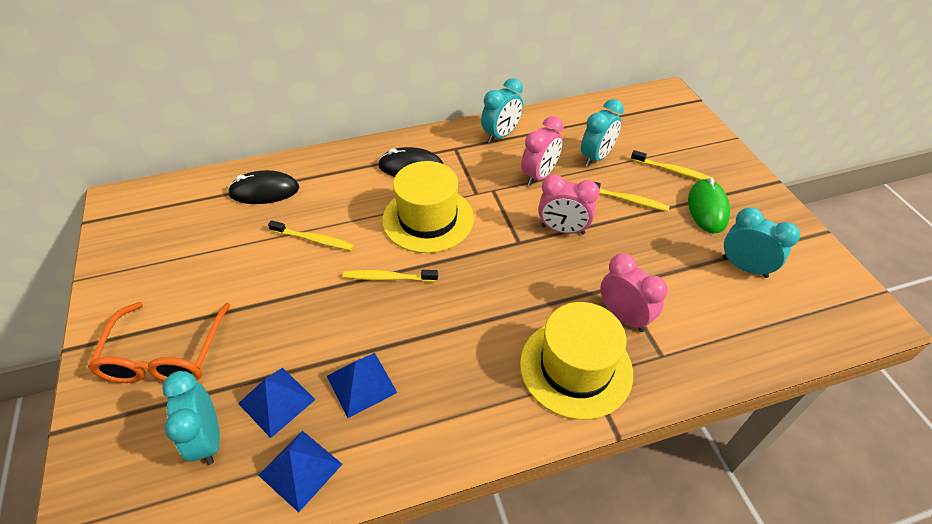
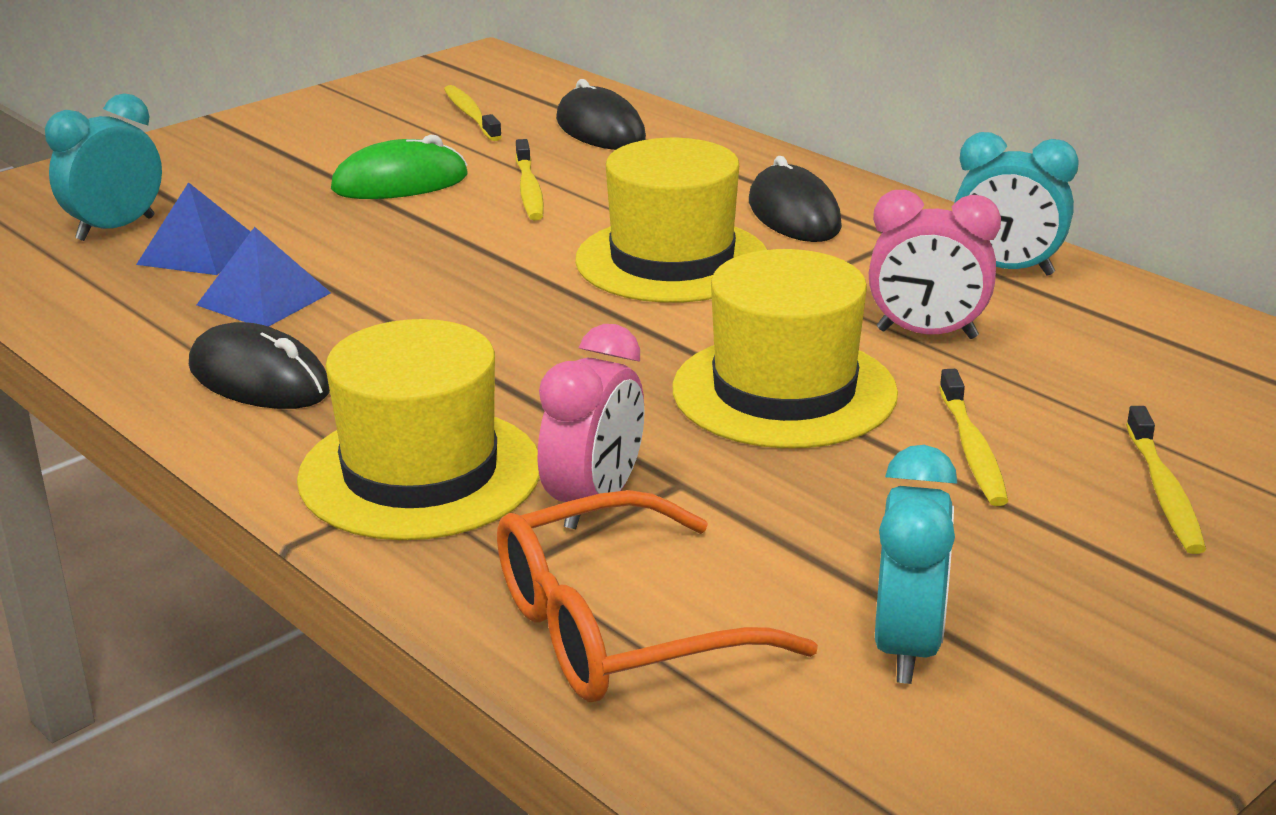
camera: 65 degrees right, 20 degrees down
(165, 355) = (232, 166): orange glasses -> orange glasses (618, 629)
(300, 469) = (95, 297): blue pyramid -> none
(388, 277) = (497, 263): yellow toothbrush -> yellow toothbrush (471, 115)
(453, 408) = (259, 379): none -> black mouse
(562, 230) = (784, 391): pink clock -> yellow hat
(596, 157) = (1078, 385): turquoise clock -> none
(707, 208) = (1075, 563): green mouse -> green mouse (400, 183)

